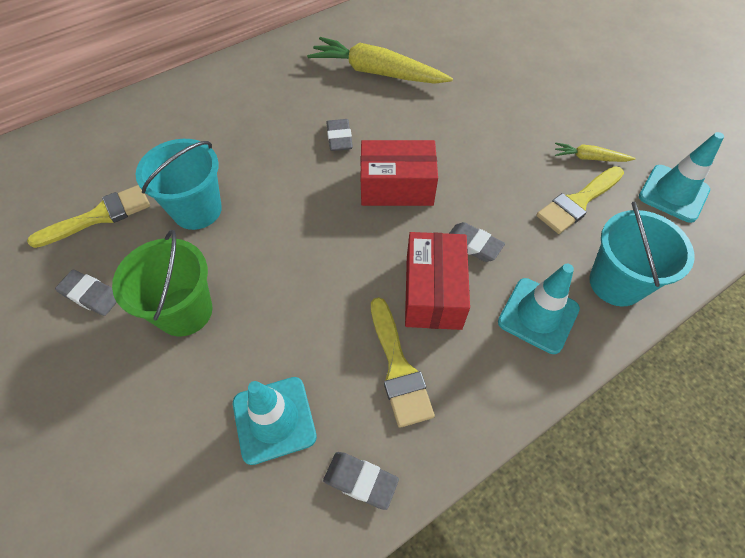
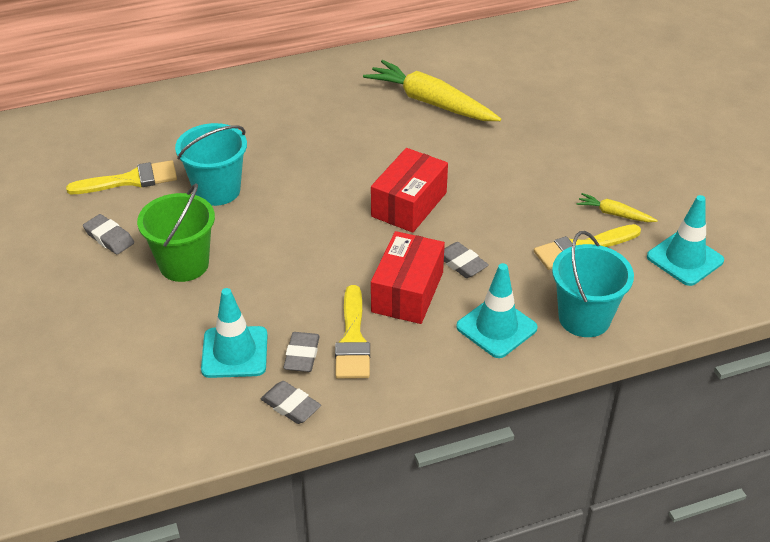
camera: 15 degrees right, 15 degrees down
(339, 138) = (370, 154): grey eraser -> grey eraser (302, 355)
(397, 187) = (409, 204): red box -> red box turned 75 degrees counterclockwise

